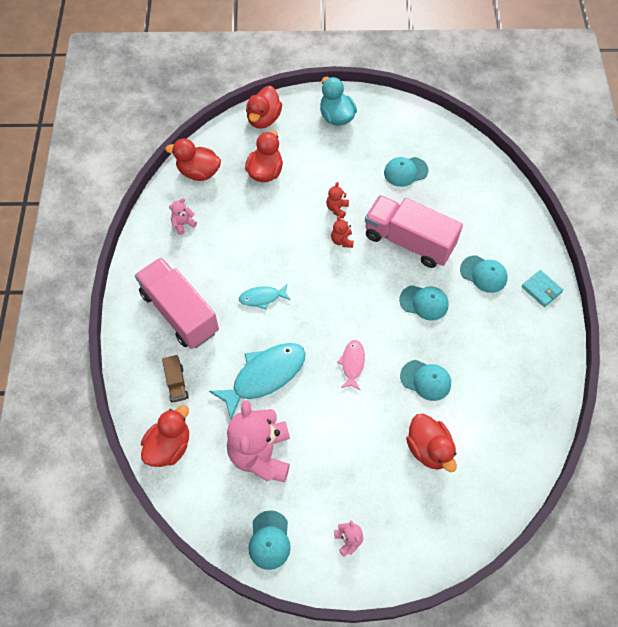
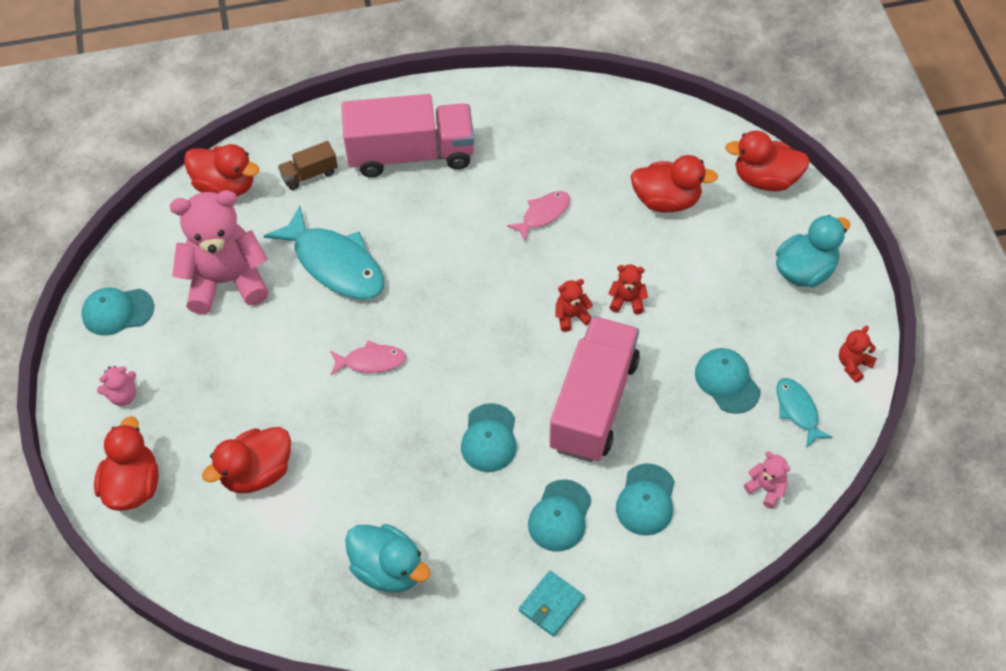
camera: 80 degrees right, 5 degrees down
(179, 312) = (411, 154): pink truck -> pink truck turned 45 degrees clockwise
(183, 224) = (548, 127): pink teddy bear -> pink teddy bear (766, 489)
(198, 172) = (641, 124): red duck -> red duck (133, 485)
(257, 241) = (543, 214): none -> pink fish
(262, 298) = (452, 238): turquoise fish -> turquoise fish (797, 410)
(405, 111) = (853, 365): none -> red teddy bear
(426, 380) = (361, 456): turquoise cap -> turquoise cap (646, 500)
(510, 375) = (388, 569): none -> turquoise duck

